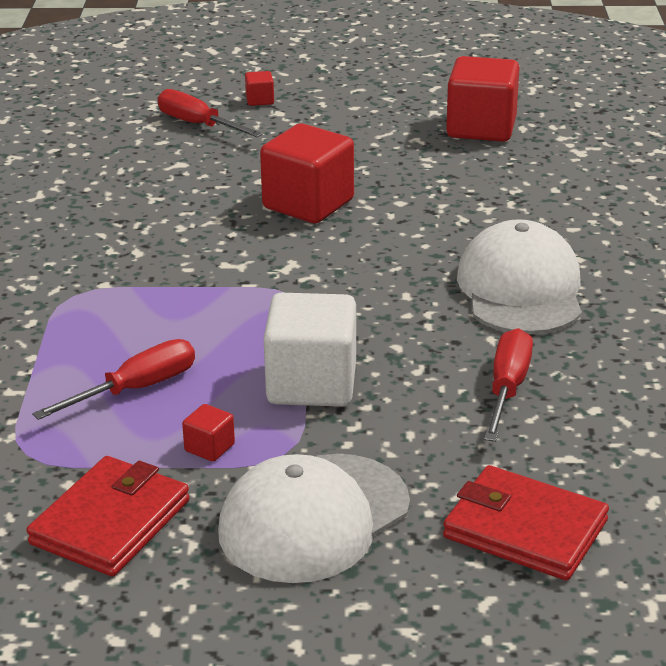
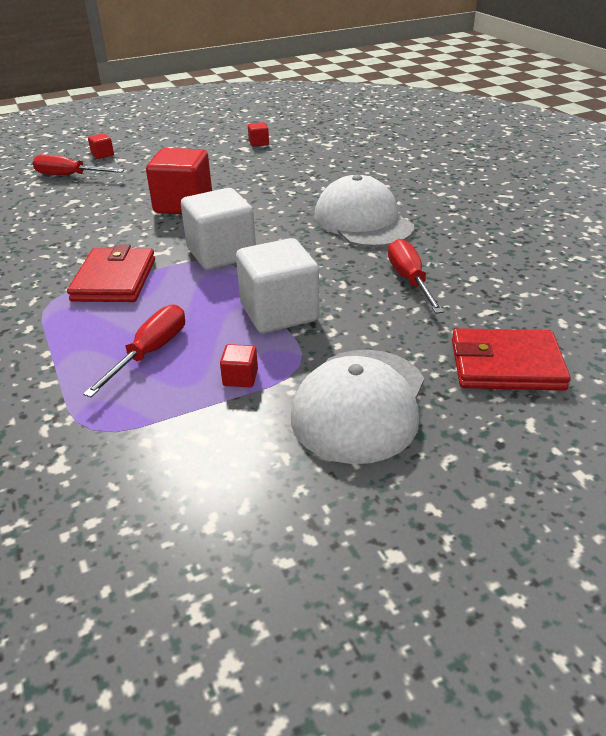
camera: 25 degrees left, 5 degrees up
(110, 522) = (205, 461): red wallet -> red wallet (114, 280)
(303, 287) = (221, 254): none -> white cube
(481, 128) = (258, 143): red cube -> red cube, size x0.43

